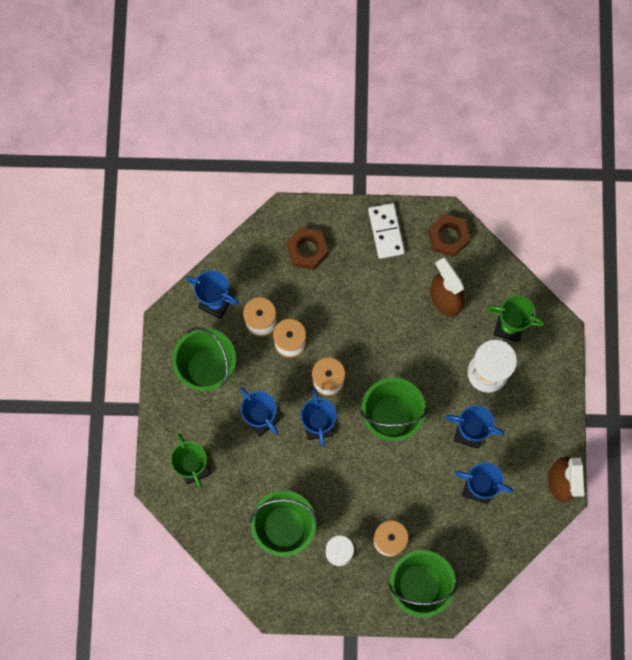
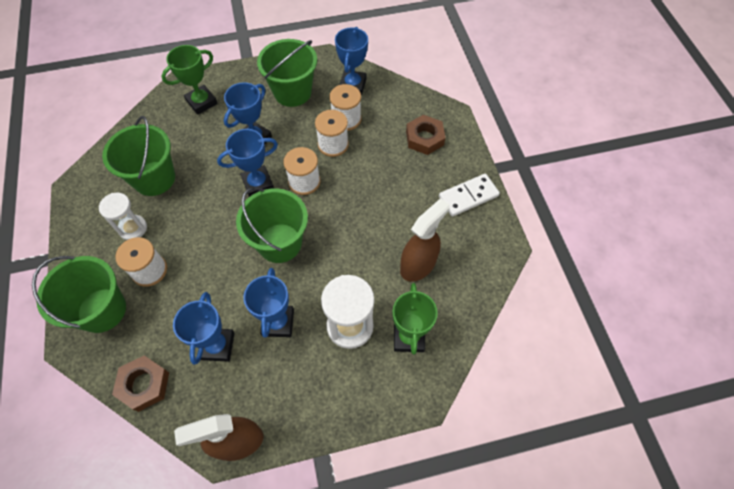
camera: 75 degrees right, 15 degrees down
(448, 237) = (486, 253): brown nut -> brown nut (144, 385)

